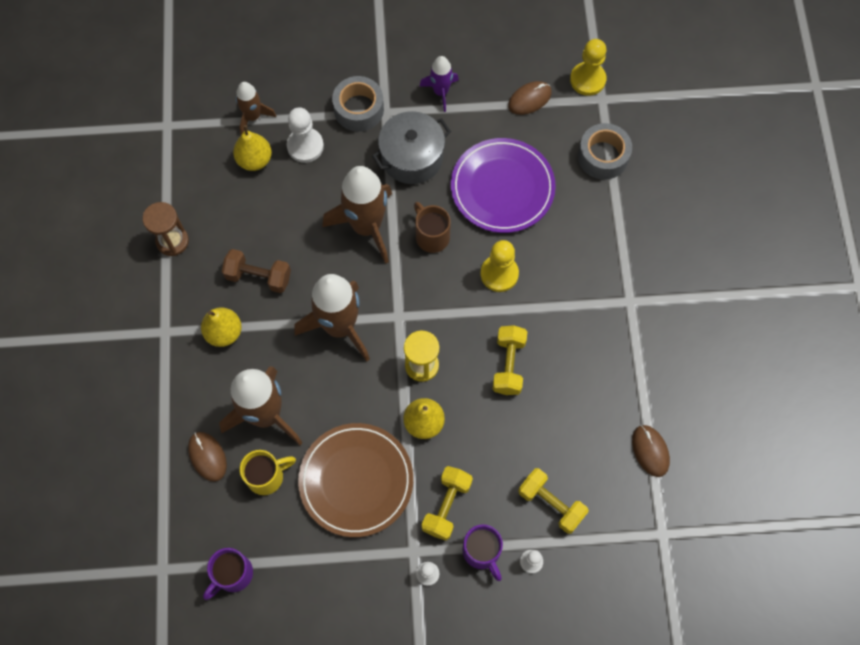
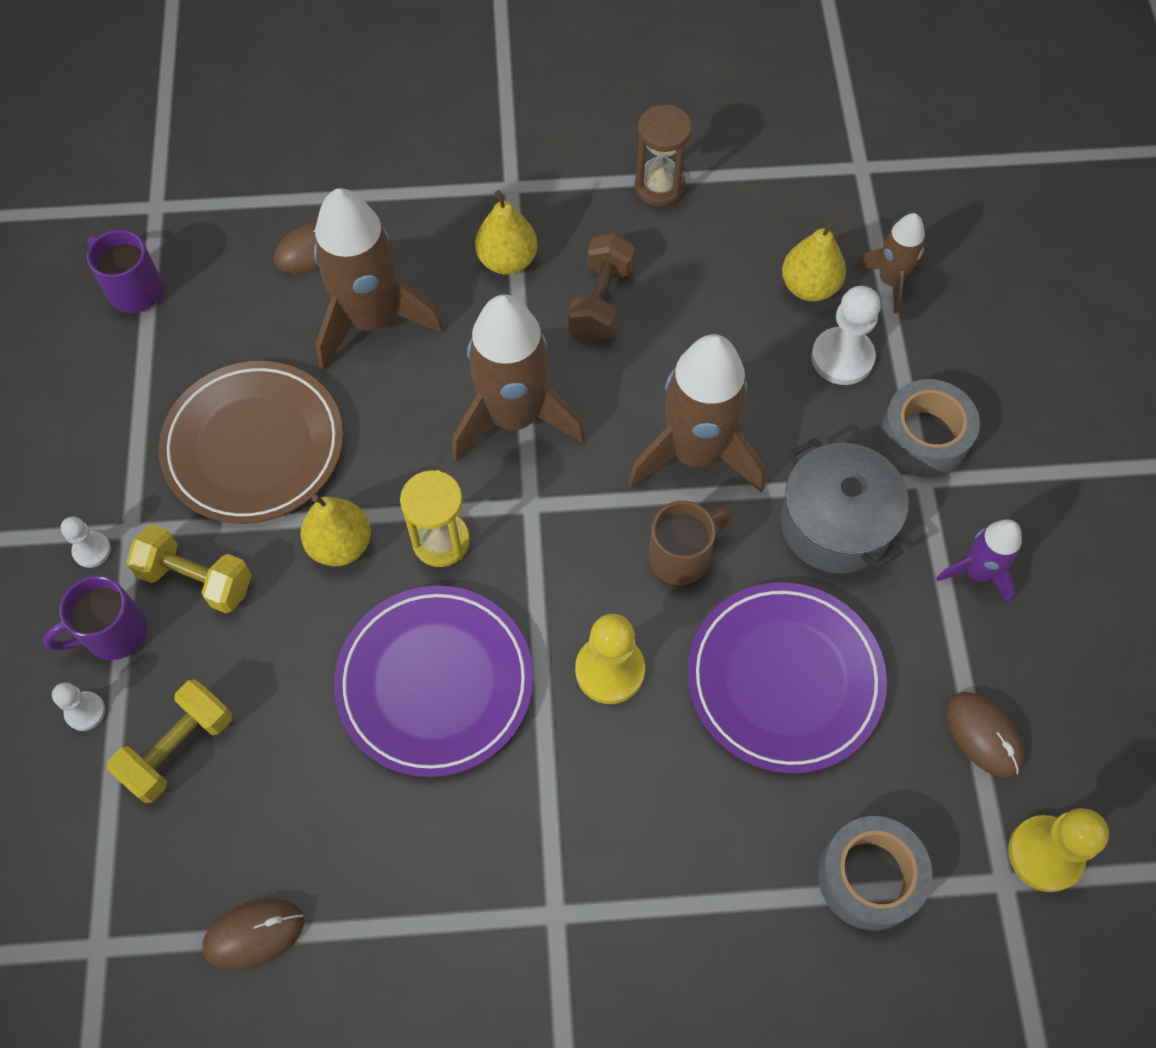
camera: 90 degrees right, 5 degrees down
(266, 476) = (275, 326): yellow mug -> none
(508, 365) = (435, 683): yellow dumbbell -> purple plate

